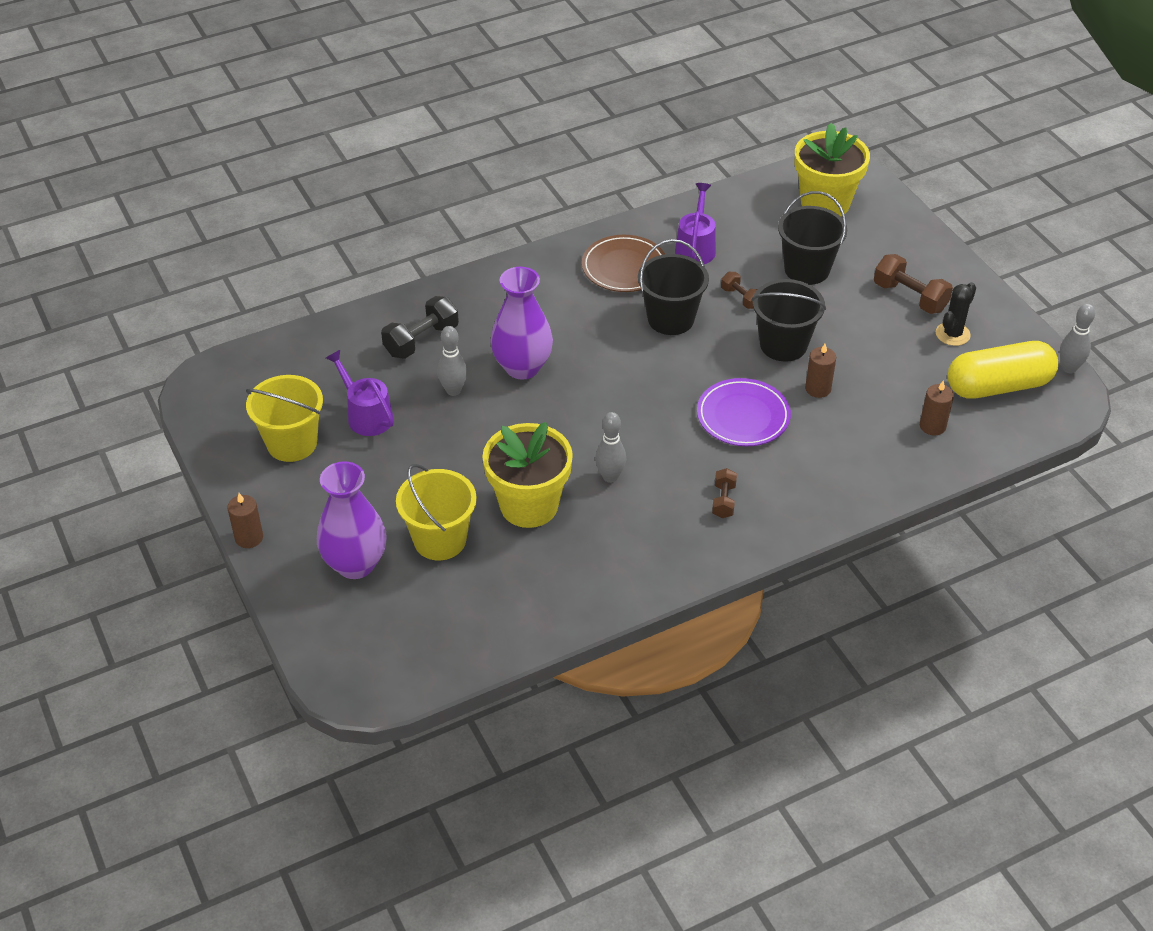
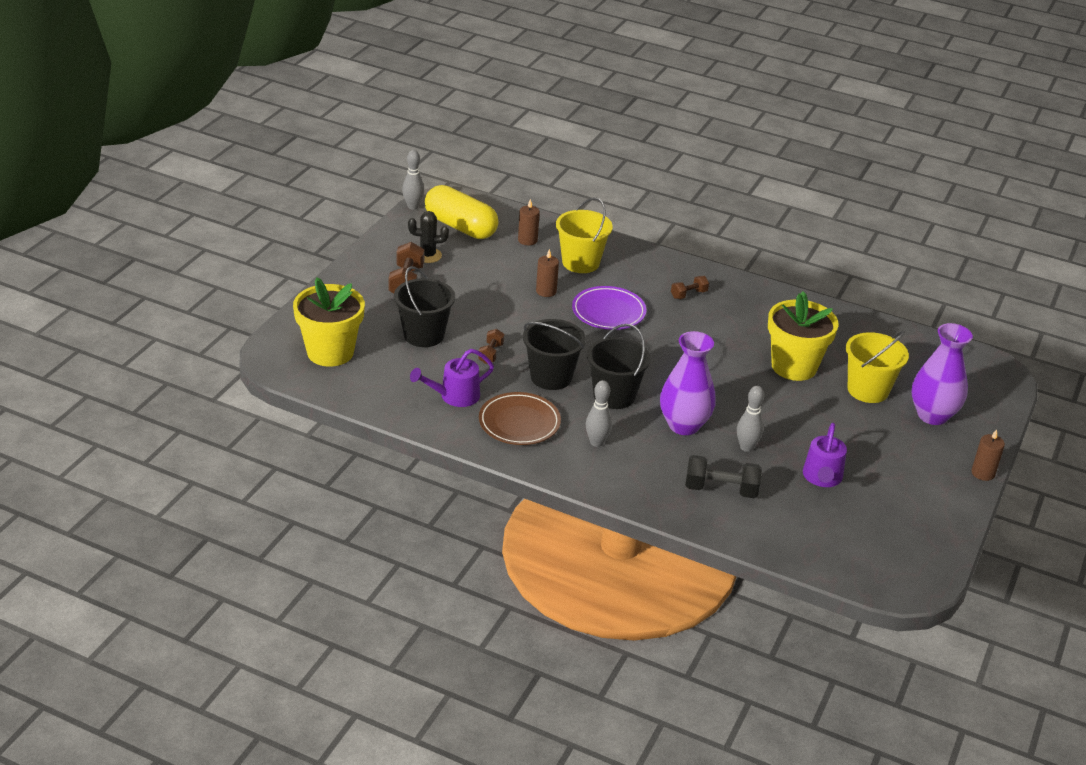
camera: 130 degrees left, 10 degrees down
(292, 443) = (892, 500): yellow bucket -> yellow bucket (580, 262)
(610, 477) = (728, 344): grey bowling pin -> grey bowling pin (596, 442)
(783, 345) = (519, 318): black bucket -> black bucket (614, 396)

